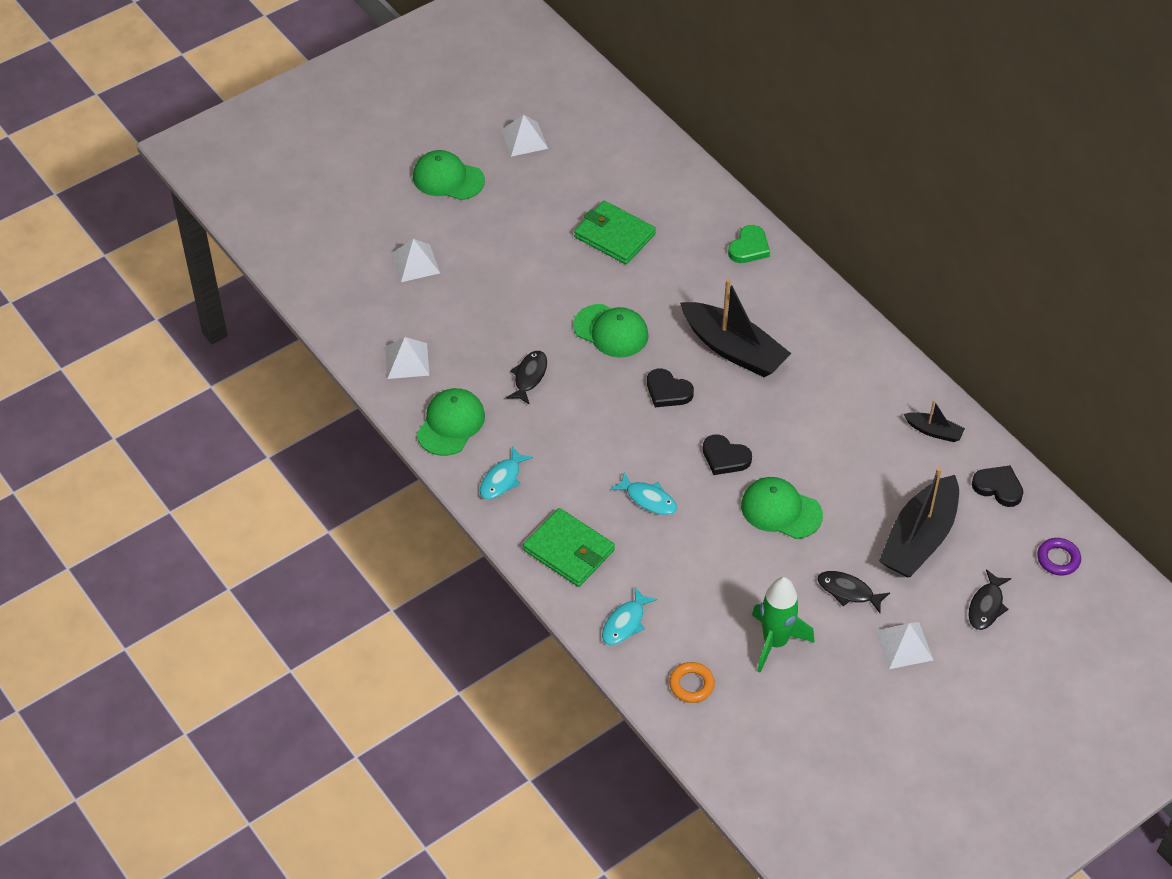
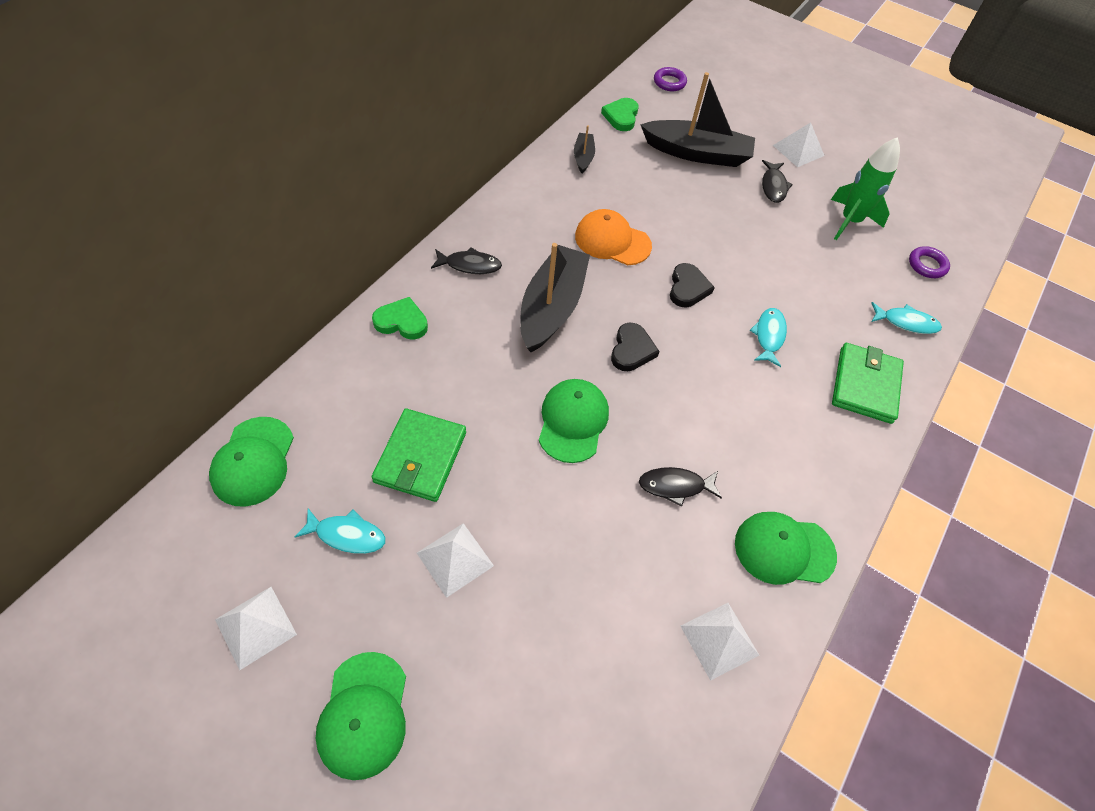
camera: 115 degrees left, 5 degrees up
(415, 263) = (548, 698): white pyramid -> white pyramid (455, 559)
(502, 479) = (823, 470): turquoise fish -> turquoise fish (347, 535)
(691, 685) = (927, 265): orange ring -> purple ring
(781, 510) = (722, 239): green cap -> green cap (253, 461)
(803, 418) = (612, 241): none -> orange cap
(986, 606) = (734, 113): black fish -> black fish (470, 265)
(998, 487) = (621, 117): black heart -> green heart

